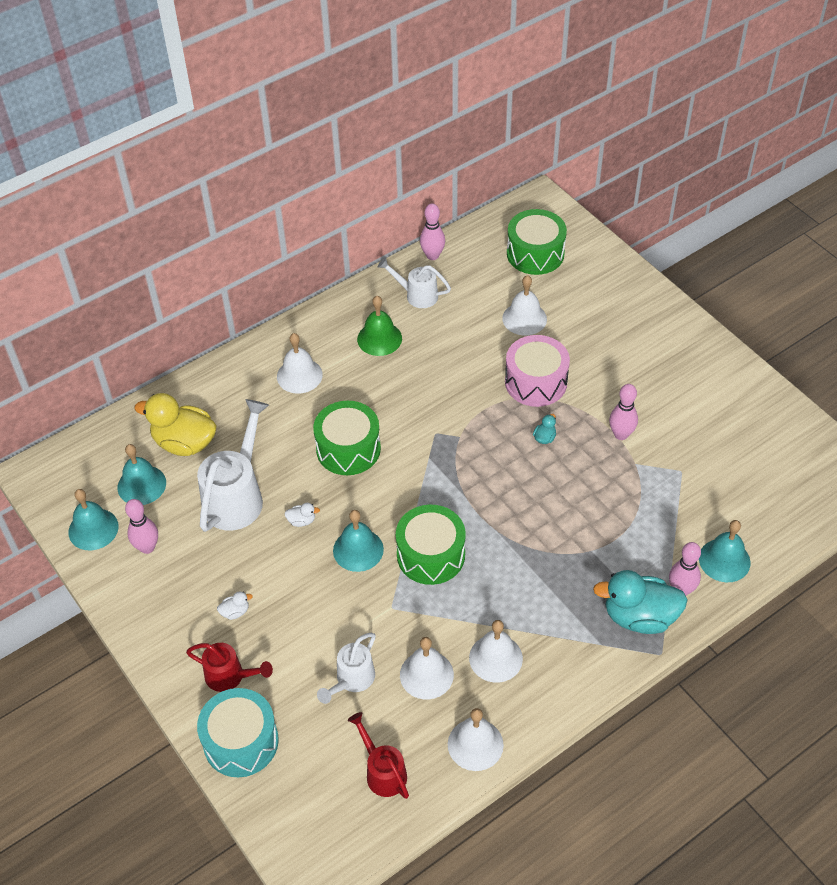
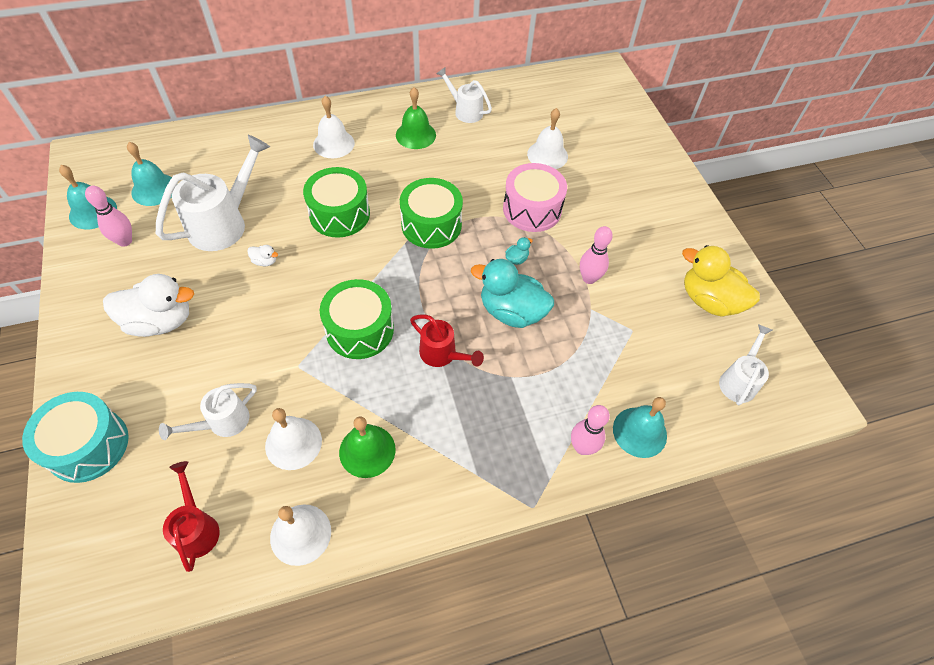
camera: 15 degrees right, 5 degrees up
(184, 443) = (209, 167): yellow duck -> yellow duck (709, 300)
(230, 676) = (118, 379): red watering can -> red watering can (442, 354)
(235, 612) = (160, 321): white duck -> white duck, size x2.46
(358, 550) = (298, 303): turquoise bell -> none
(432, 255) = (494, 85): pink bowling pin -> none
(495, 658) = (367, 450): white bell -> green bell
(535, 253) = (581, 107): green drum -> green drum (431, 225)
(639, 617) = (528, 460): turquoise duck -> turquoise duck (511, 312)
(792, 486) = (739, 381): none -> white watering can

